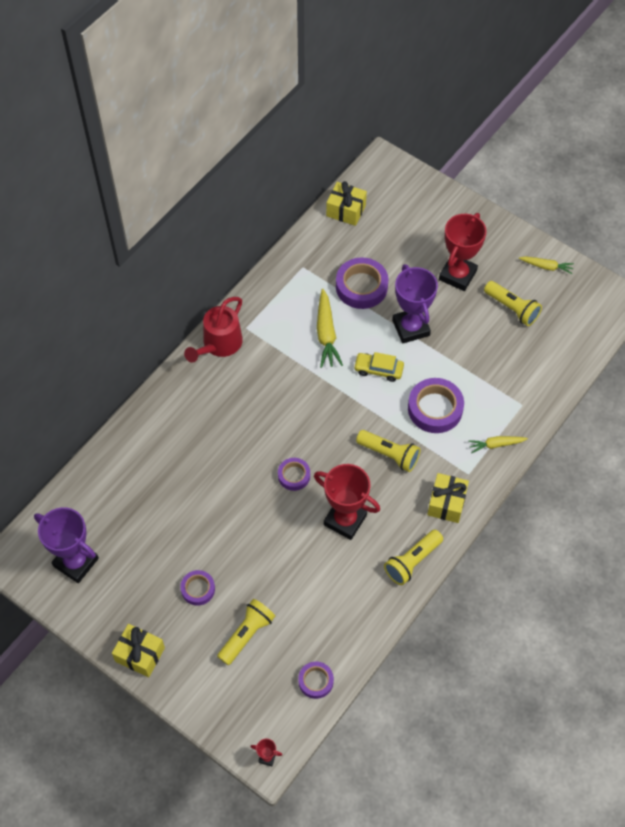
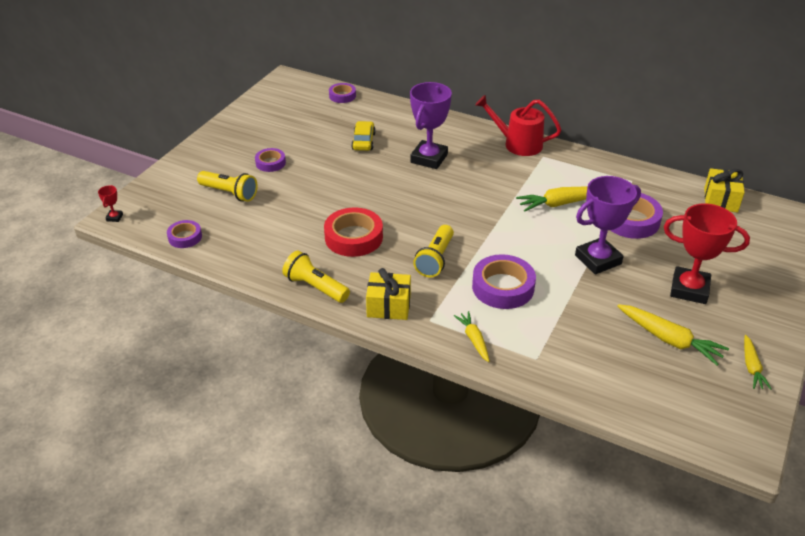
camera: 80 degrees right, 20 degrees down
(76, 562) = (287, 104): purple trophy -> purple trophy (429, 158)
(140, 654) = (210, 143): yellow gift -> none
(294, 476) = (394, 201): purple tape -> purple tape (342, 96)
(345, 520) = (353, 237): red trophy -> red tape
(378, 370) = (534, 242): yellow car -> yellow car (363, 141)
(512, 308) = (669, 339): yellow flashlight -> yellow carrot

